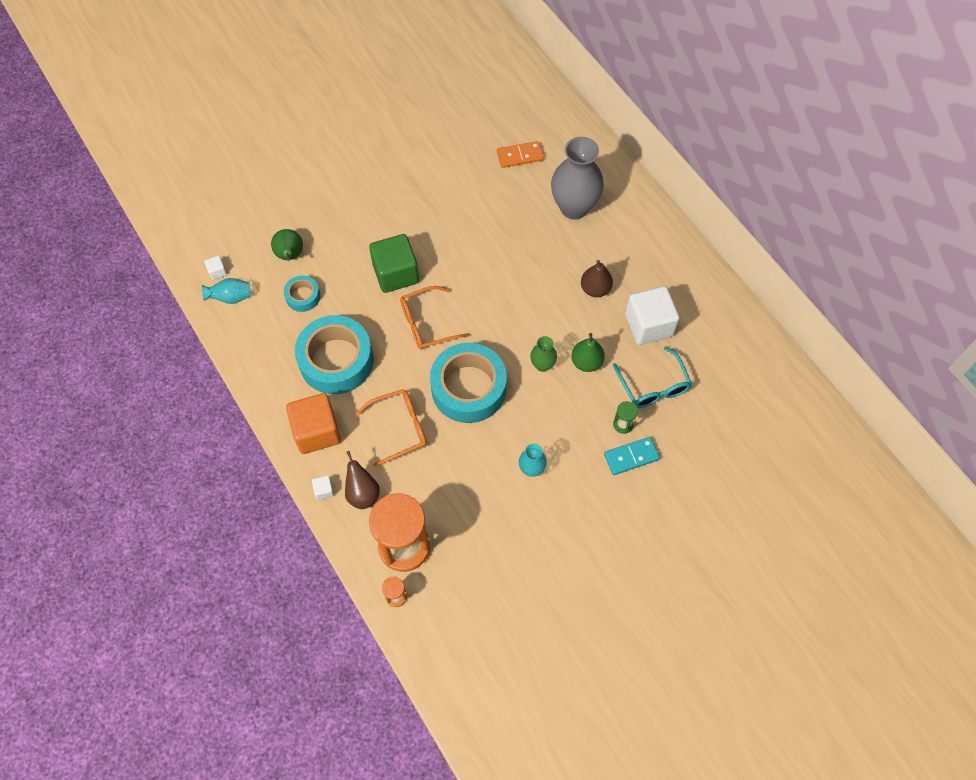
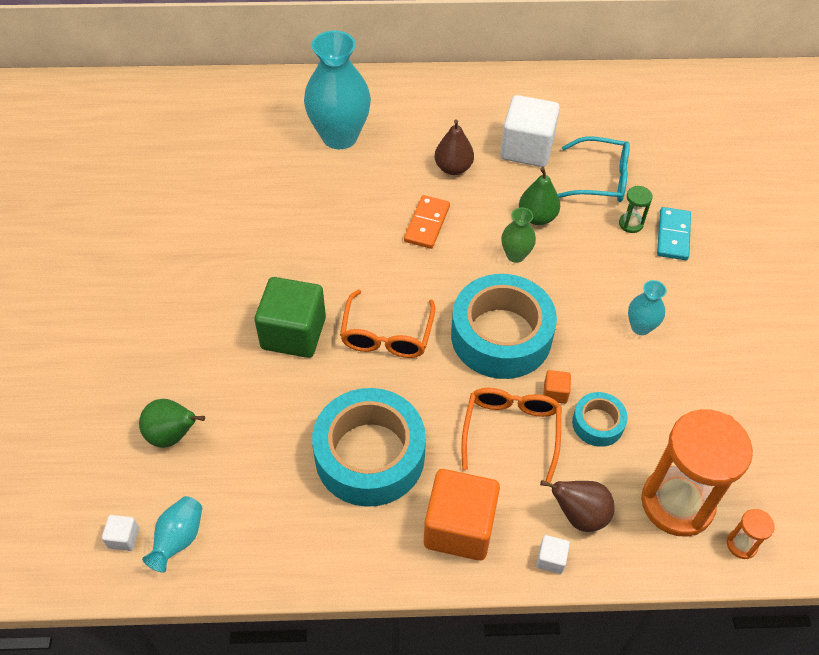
camera: 60 degrees left, 10 degrees down
(303, 296) = (247, 449): turquoise tape -> turquoise tape (598, 423)
(444, 440) = (555, 393): none -> orange cube
(520, 156) = (235, 148): orange domino -> orange domino (427, 224)
(574, 207) = (339, 136): grey vase -> turquoise vase

